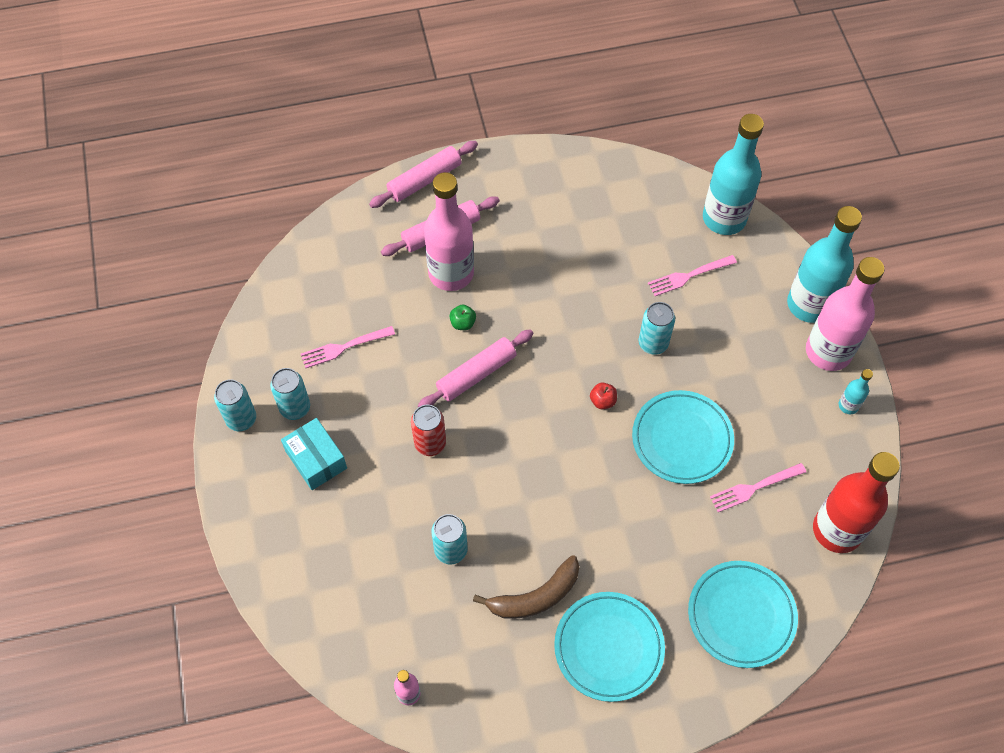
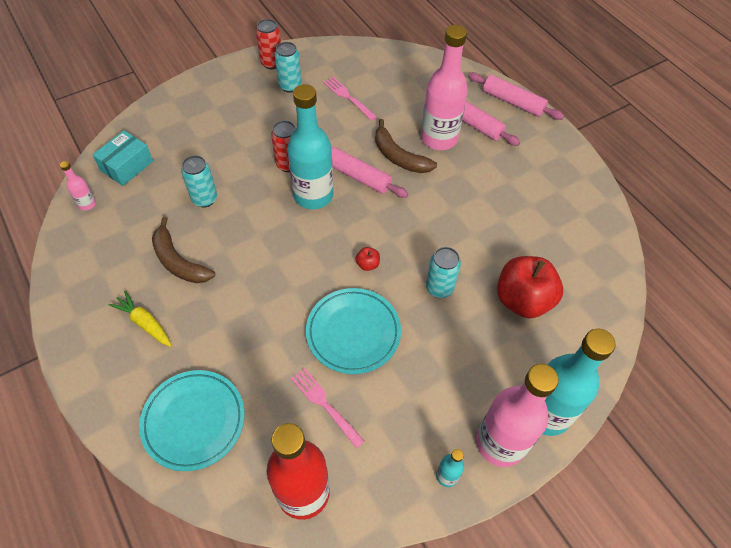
camera: 70 degrees right, 5 degrees down
(241, 419) = (272, 63): turquoise can -> red can
(316, 460) = (254, 107): turquoise box -> turquoise box (127, 166)
(463, 323) = (398, 156): green apple -> brown banana
(608, 648) = (144, 322): turquoise plate -> yellow carrot
(689, 276) = (523, 300): pink fork -> red apple
(724, 218) = (601, 315): turquoise bottle -> turquoise bottle (313, 195)

